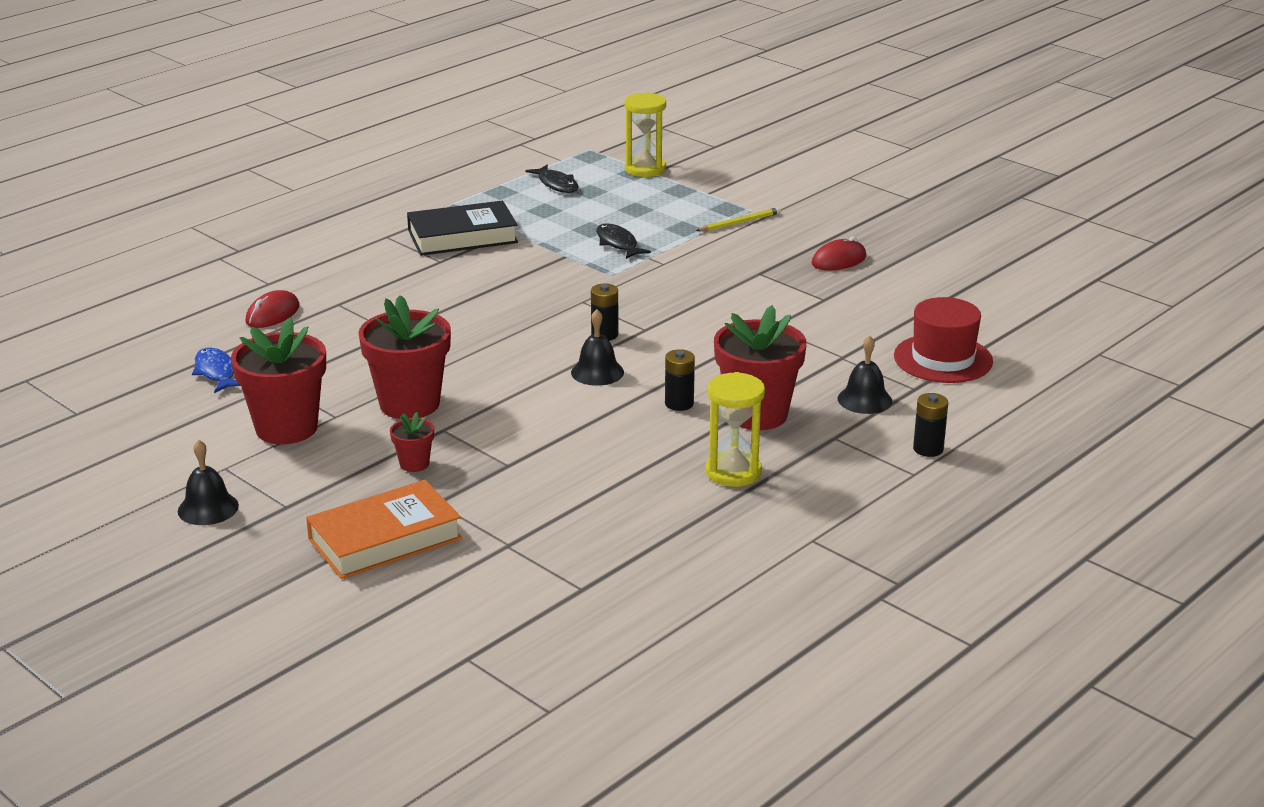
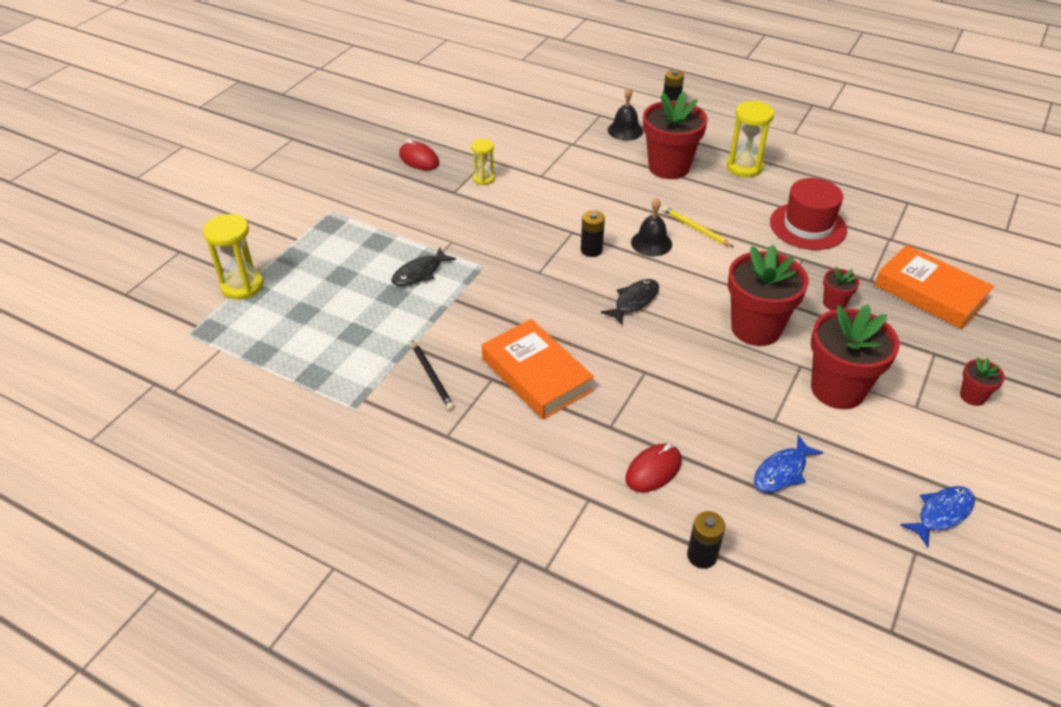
camera: 105 degrees left, 15 degrees up
(97, 438) = (941, 514): none -> blue fish
(208, 508) = (972, 396): black bell -> red flower pot
(272, 314) = (653, 470): red mouse -> red mouse turned 60 degrees counterclockwise
(430, 281) = (536, 374): none -> orange book
(462, 237) = (432, 377): black book -> black pencil
(556, 184) = (289, 338): black fish -> black fish (634, 301)
(679, 403) = (674, 199): black battery -> black battery (702, 556)
(740, 222) = (359, 213): yellow pencil -> yellow pencil (695, 228)
(780, 292) = (483, 178): none -> yellow hourglass
(943, 359) = (555, 108): red hat -> red hat (808, 226)

